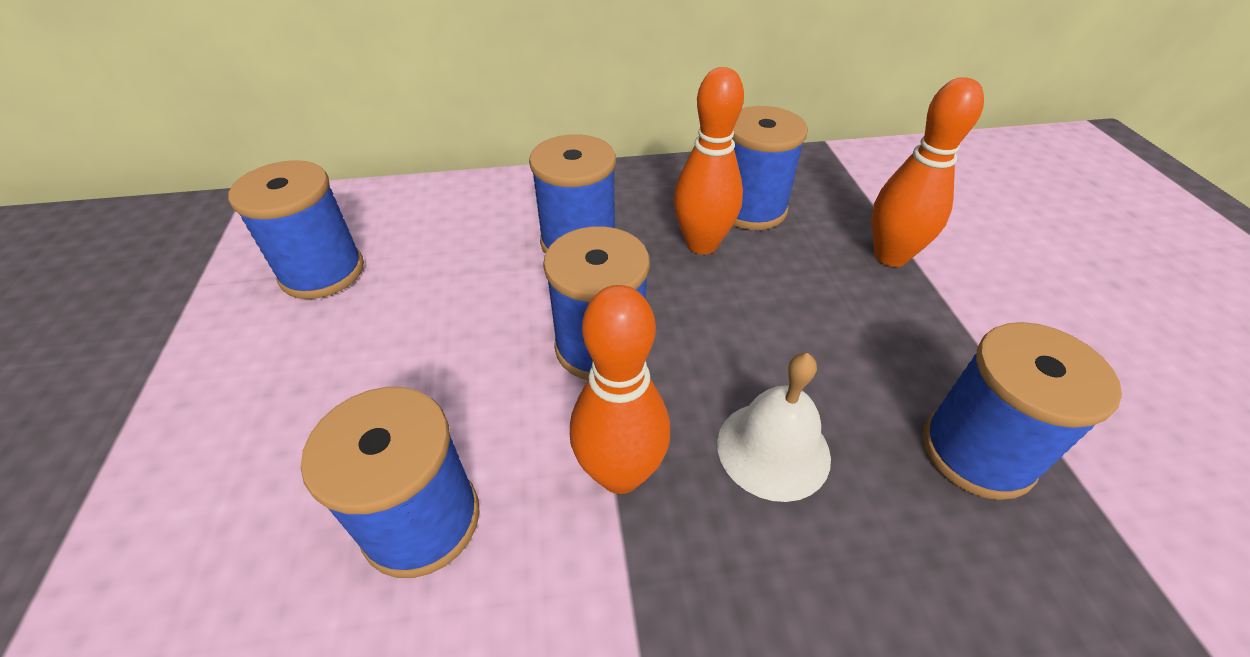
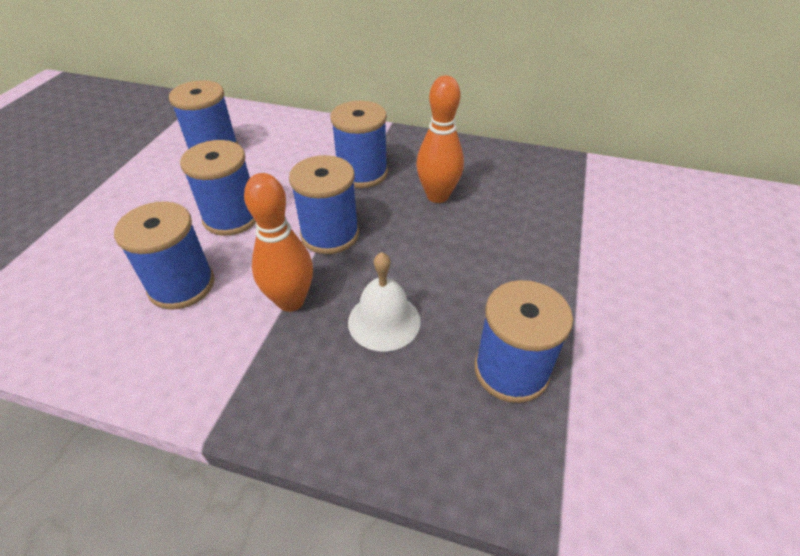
camera: 25 degrees right, 0 degrees up
(750, 209) = (489, 183): blue spool -> blue spool (231, 217)
(890, 256) = (563, 241): orange bowling pin -> none

